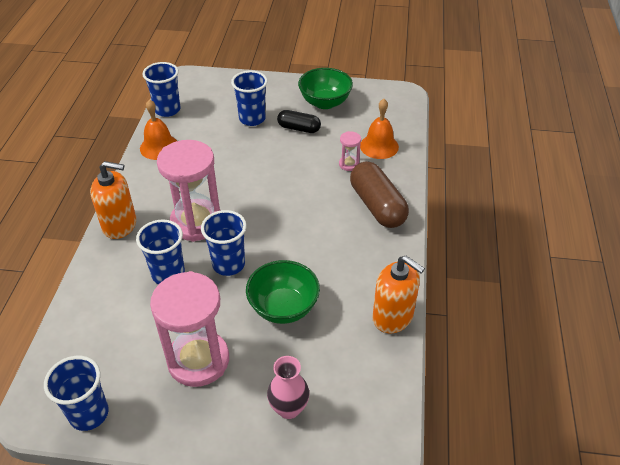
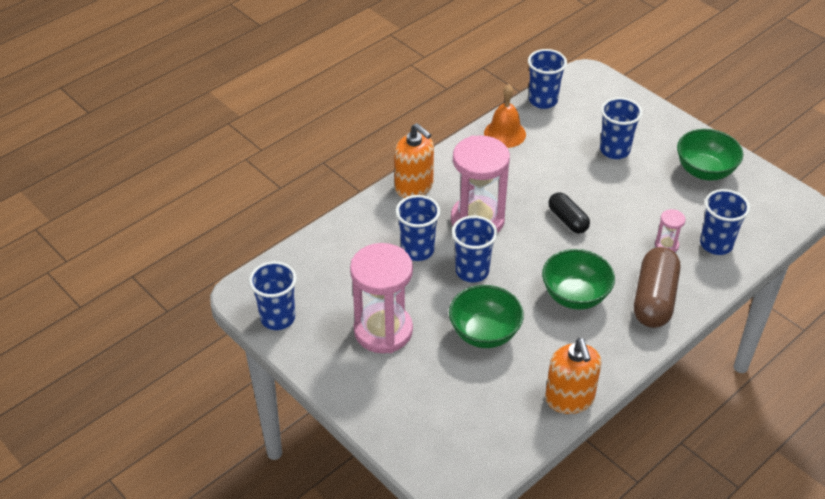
camera: 40 degrees right, 0 degrees up
(288, 408) = (418, 409): pink vase -> none
(299, 128) = (651, 184): black capsule -> black capsule (567, 220)
(322, 236) = (575, 296): none -> green bowl
(379, 146) = (716, 244): orange bell -> blue cup

